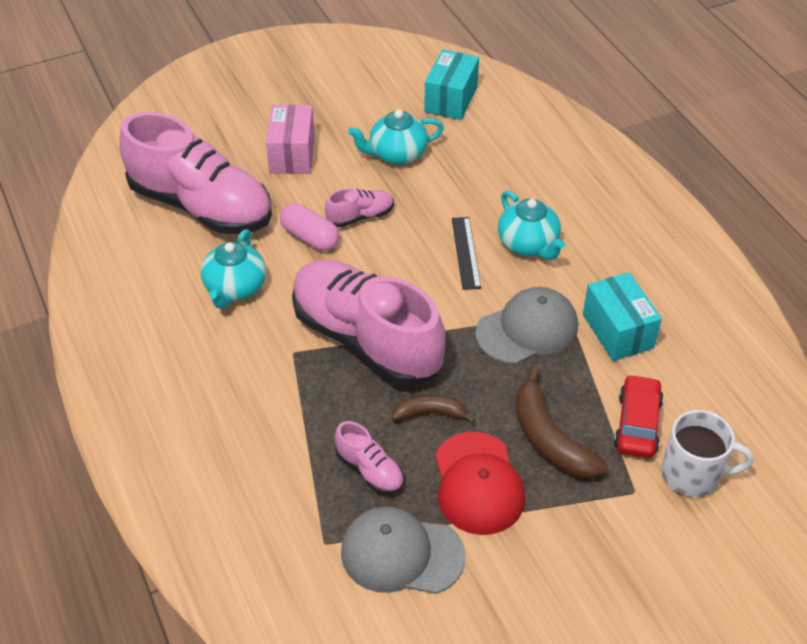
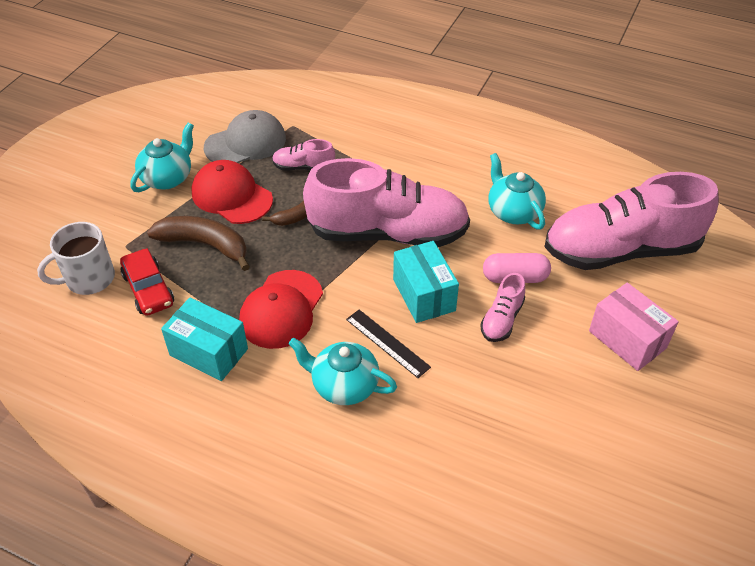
camera: 140 degrees right, 0 degrees up
(396, 154) = (548, 403): turquoise teapot -> turquoise teapot (168, 178)
(451, 99) = (582, 515): turquoise box -> turquoise box (423, 295)
(527, 329) = (281, 309): grey cap -> red cap

